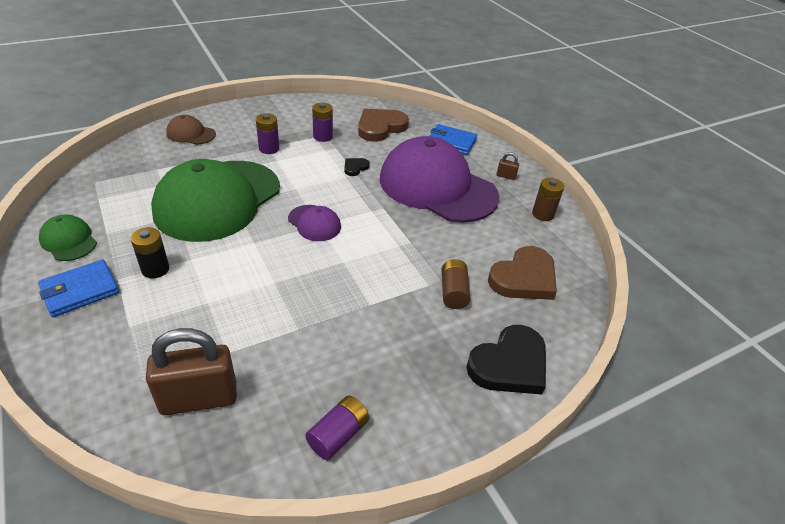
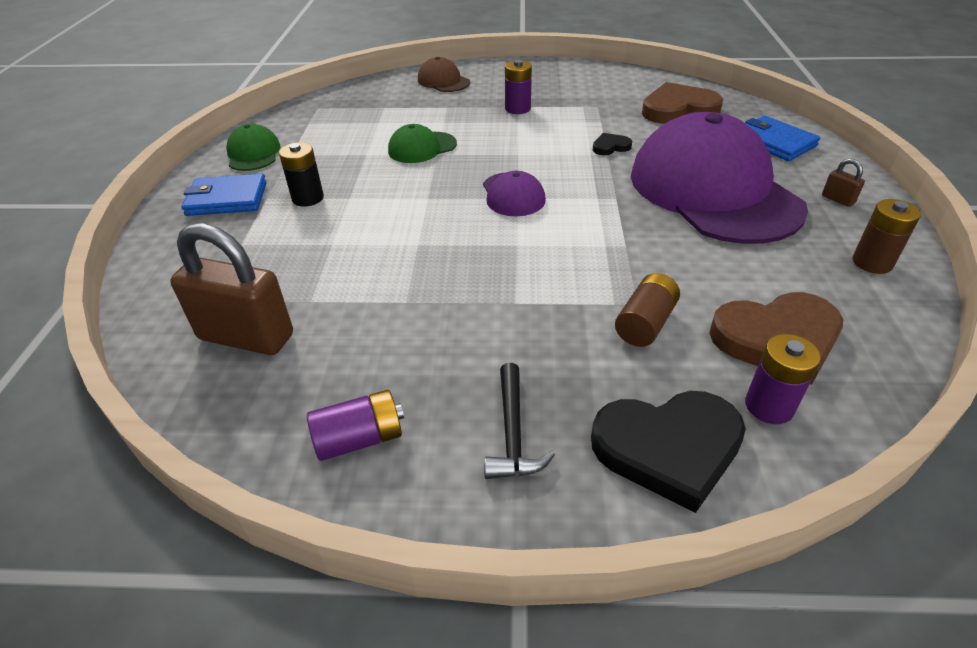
camera: 35 degrees right, 0 degrees up
(218, 200) = (422, 148): green cap -> green cap, size x0.42
(323, 137) = (593, 107): purple battery -> purple battery (769, 406)
(426, 391) = (513, 433): none -> black hammer

